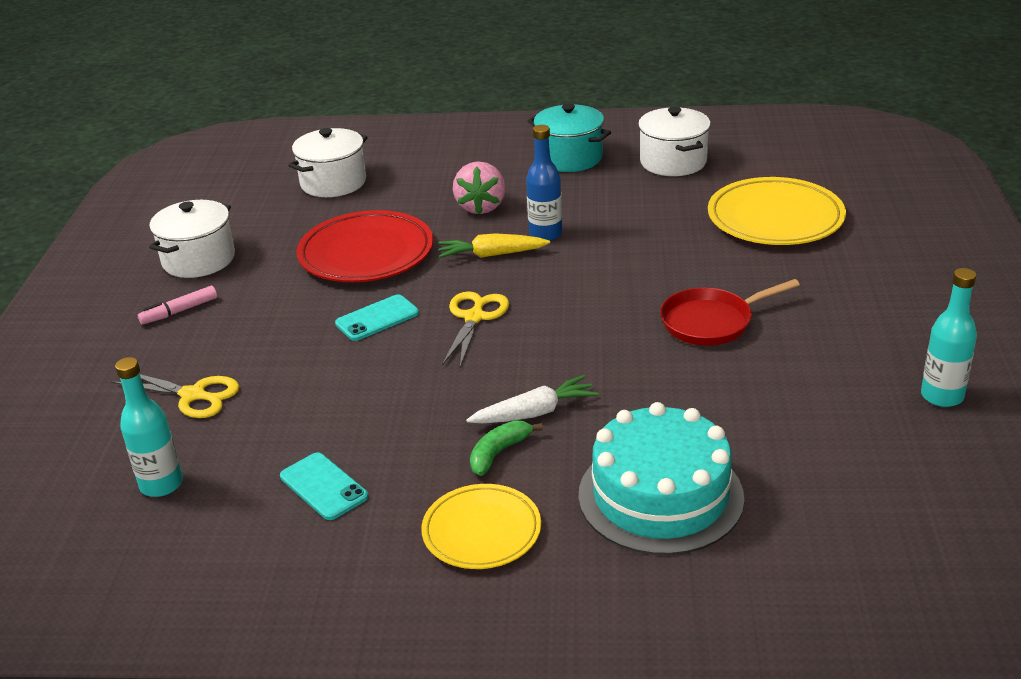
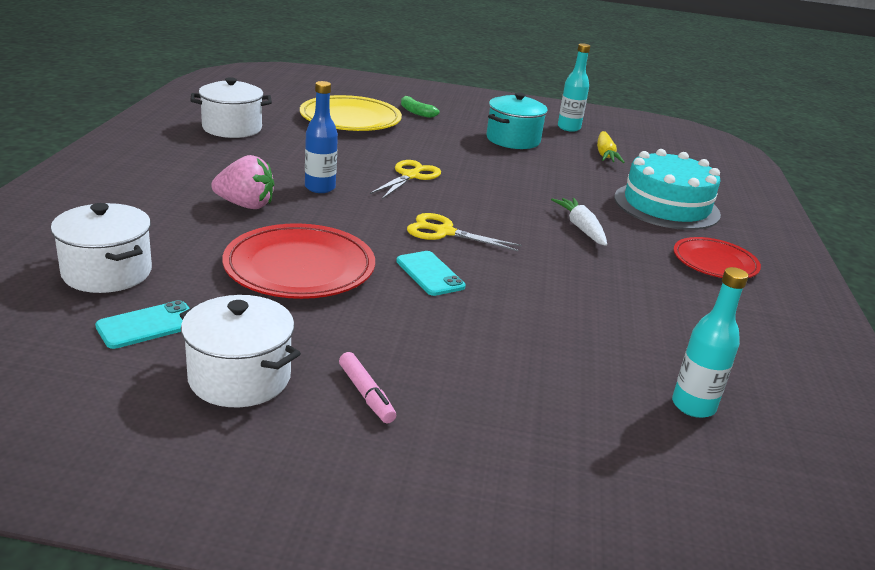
camera: 90 degrees left, 5 degrees down
(193, 395) = (545, 385): yellow scissors -> yellow scissors (410, 176)
(323, 487) = (680, 319): turquoise phone -> turquoise phone (148, 325)
(481, 531) = (714, 263): yellow plate -> red plate
(492, 255) = (342, 212): yellow carrot -> yellow carrot (605, 154)
(499, 453) = (629, 246): green banana -> green banana (416, 112)
(569, 158) = (182, 158): turquoise pot -> turquoise pot (513, 140)
(711, 322) = (479, 160): red pan -> none

